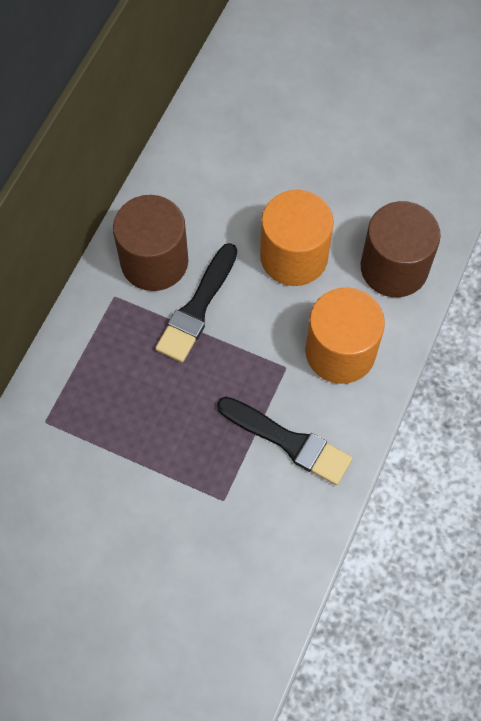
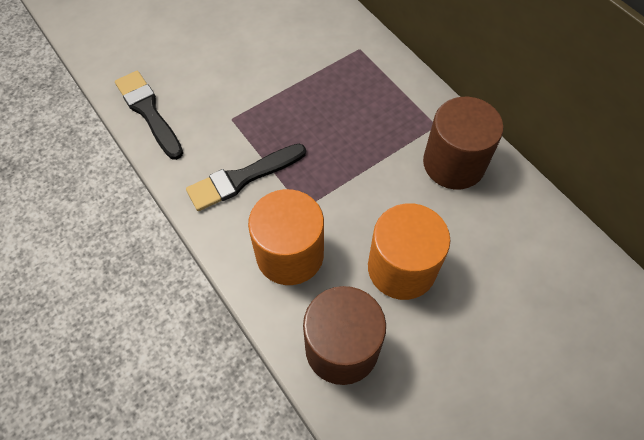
camera: 120 degrees right, 5 degrees down
(197, 308) = (393, 173): black brush -> black brush (148, 112)

